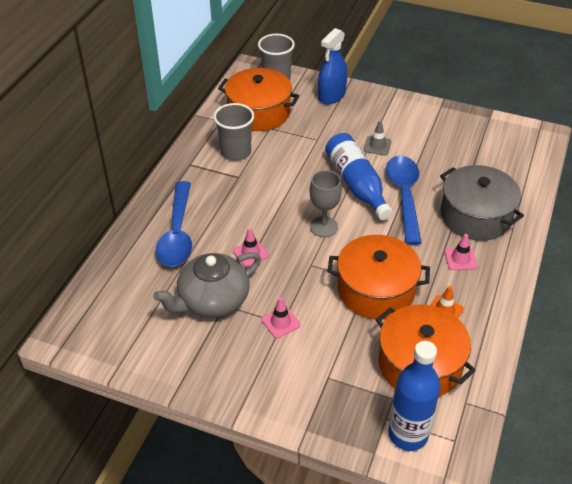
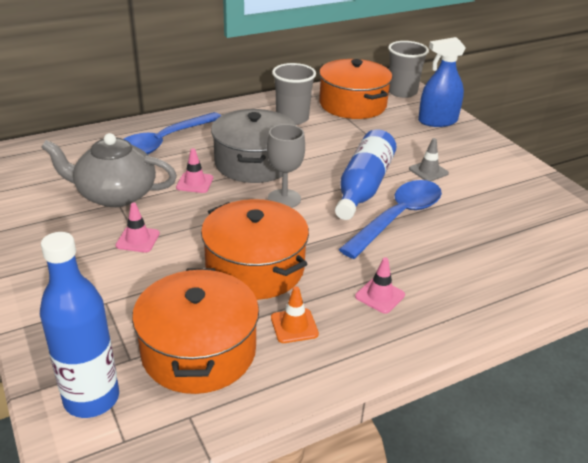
camera: 40 degrees right, 10 degrees down
(476, 216) = (453, 272): grey pot -> grey pot (254, 163)

